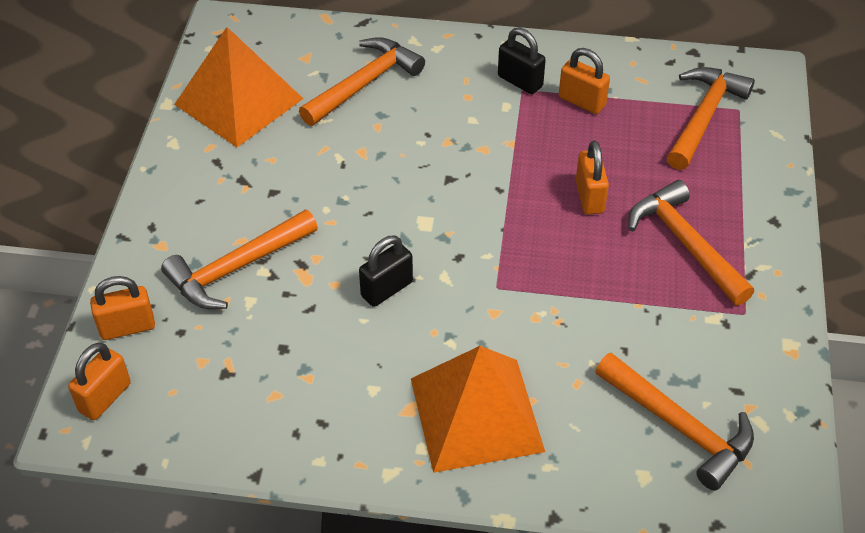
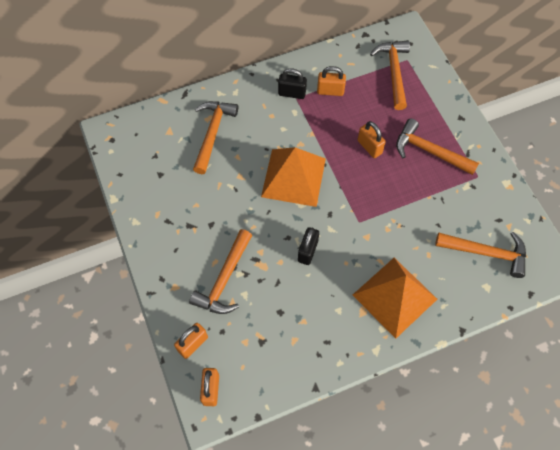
camera: 30 degrees left, 15 degrees up
(238, 101) = (152, 177): orange pyramid -> orange pyramid (293, 177)

